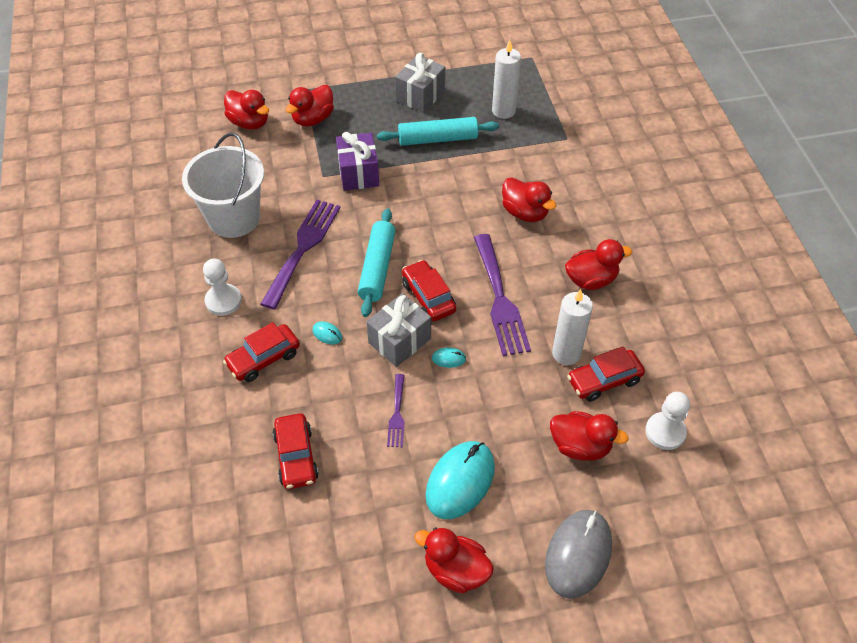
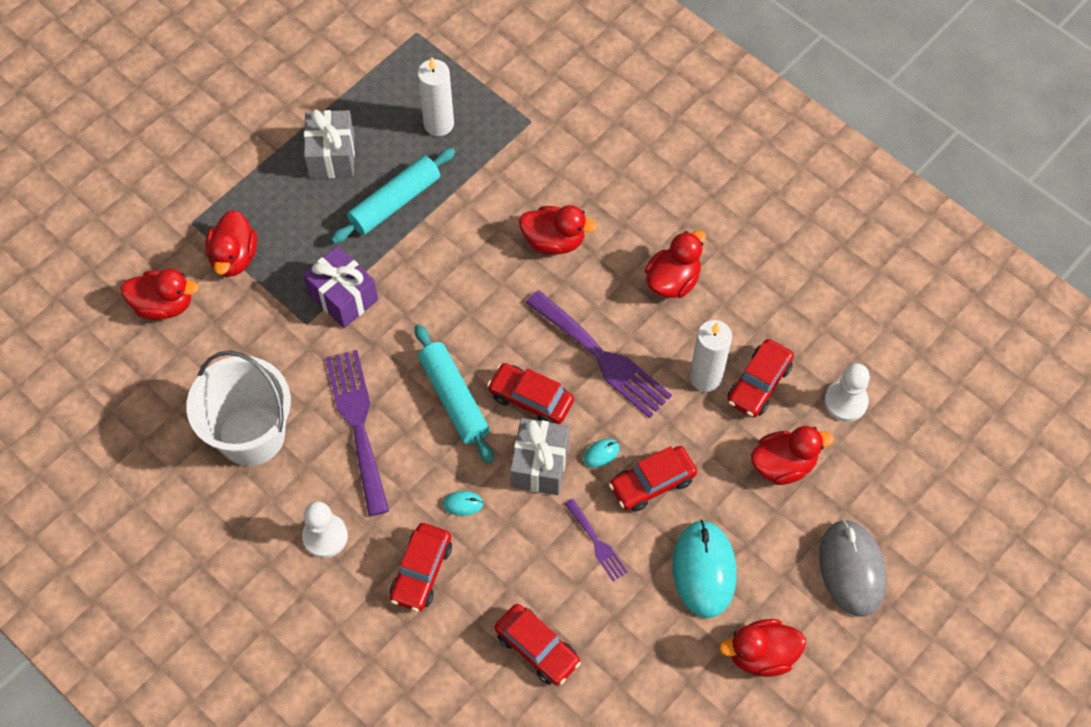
camera: 35 degrees left, 10 degrees up
(469, 399) = (652, 483): none -> red car

